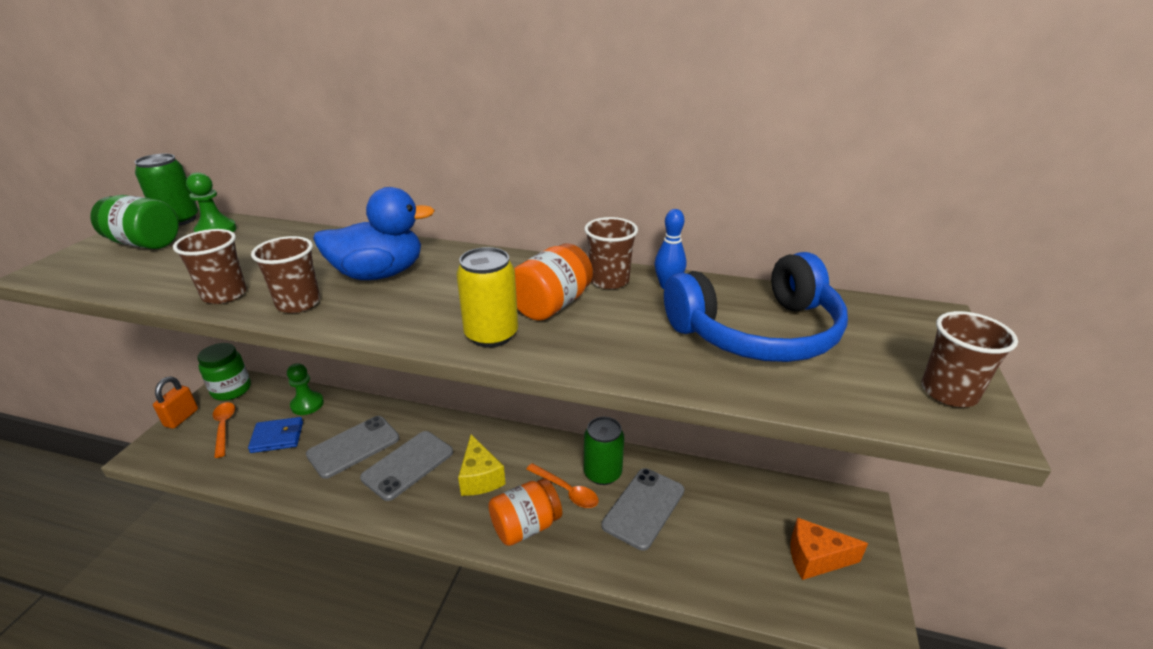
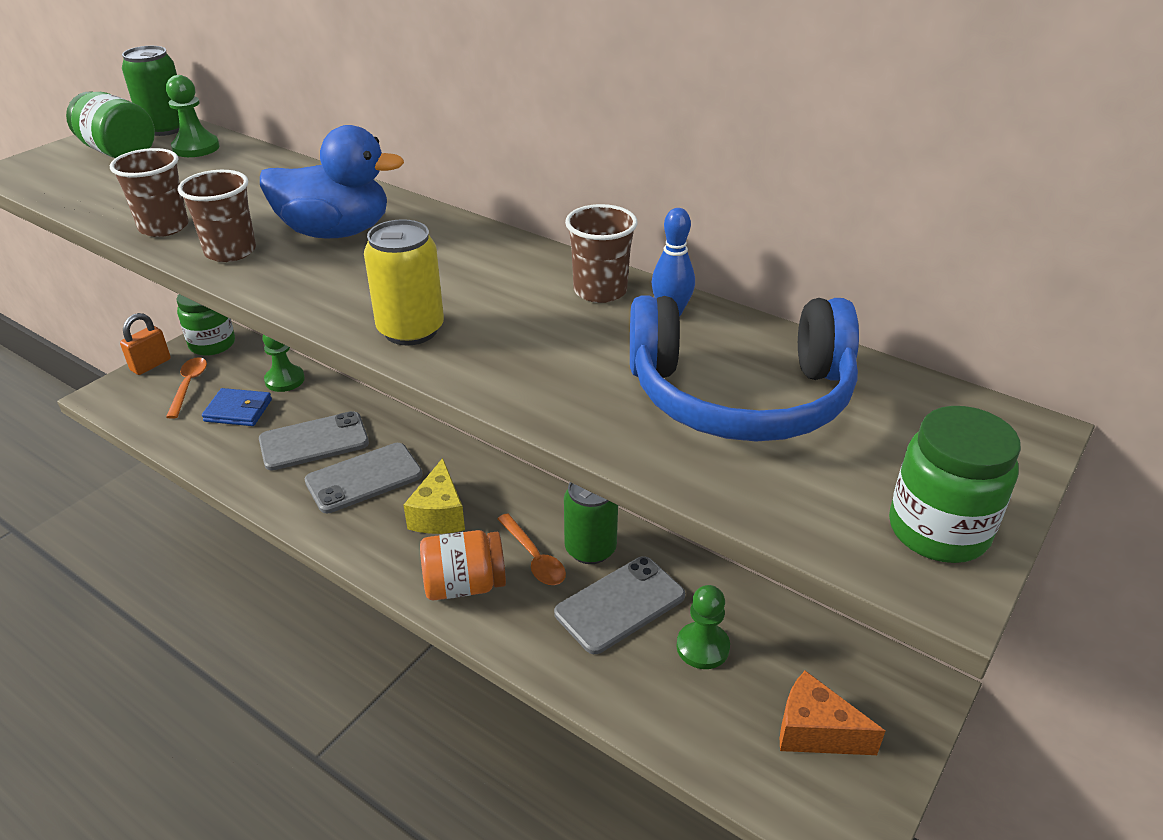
camera: 20 degrees right, 5 degrees up
(551, 305) = (505, 308): orange jar -> none
(714, 522) = (702, 647): none -> green pawn
(948, 392) = (938, 530): brown cup -> green jar

